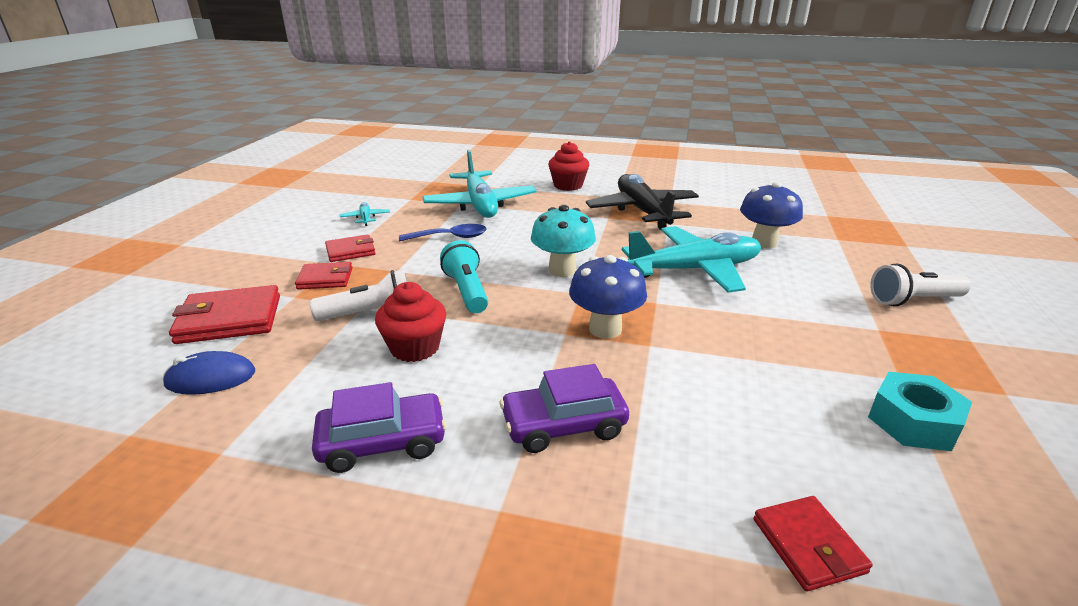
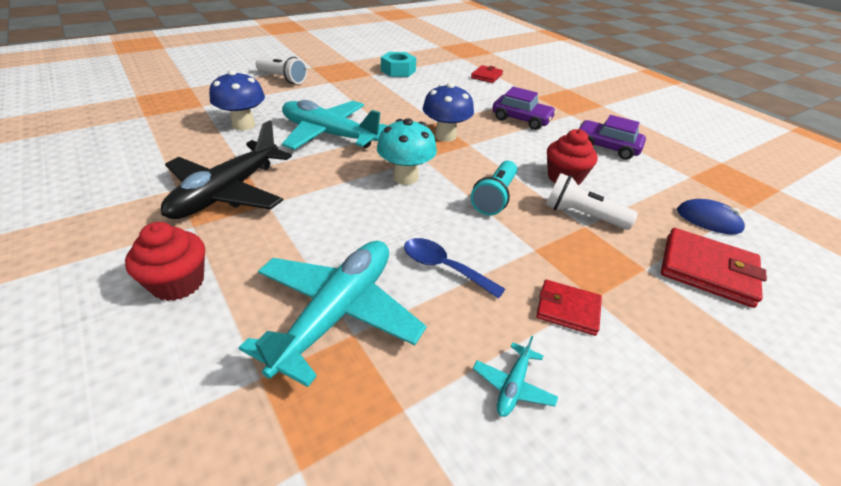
camera: 140 degrees left, 10 degrees up
(325, 279) = (610, 276): red wallet -> none

